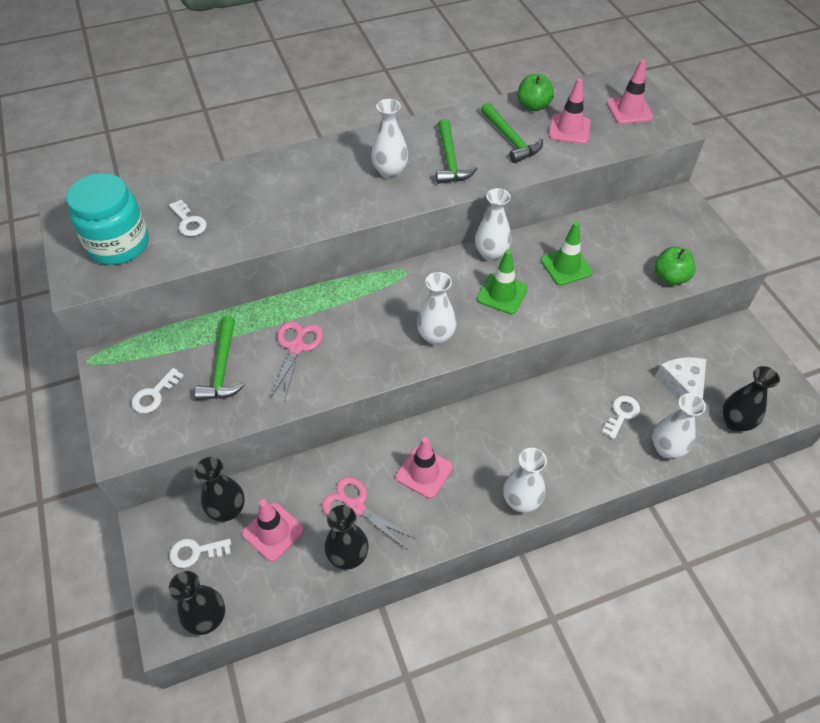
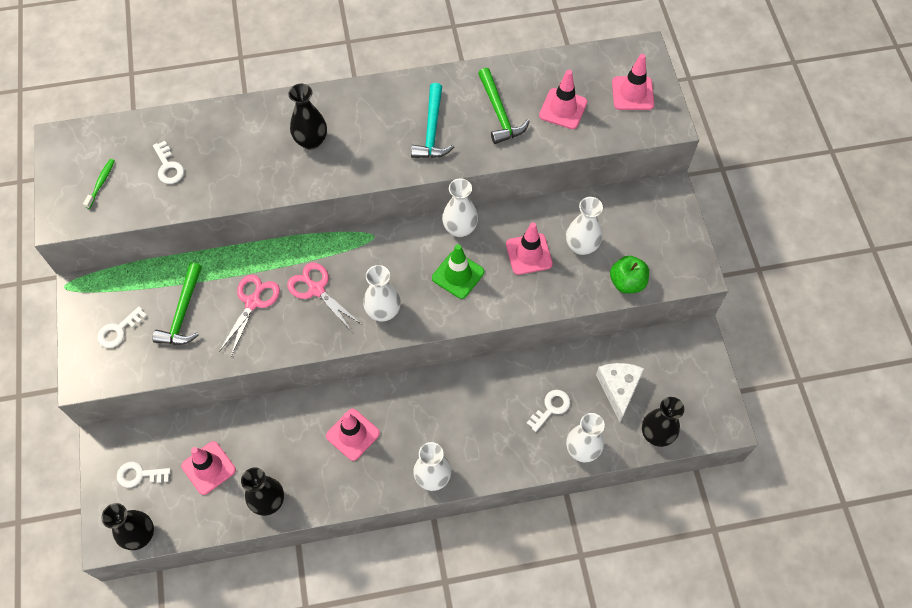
camera: 10 degrees right, 10 degrees up
(118, 244) = (101, 183): turquoise jar -> green toothbrush
(227, 510) = (173, 441): black vase -> black vase (311, 141)
(355, 507) = (284, 457): pink scissors -> pink scissors (316, 289)
(390, 172) = (370, 136): white vase -> white vase (581, 246)
(450, 160) = (432, 130): green hammer -> turquoise hammer
(533, 106) = (535, 74): green apple -> none
(566, 266) = (529, 254): green traffic cone -> pink traffic cone

